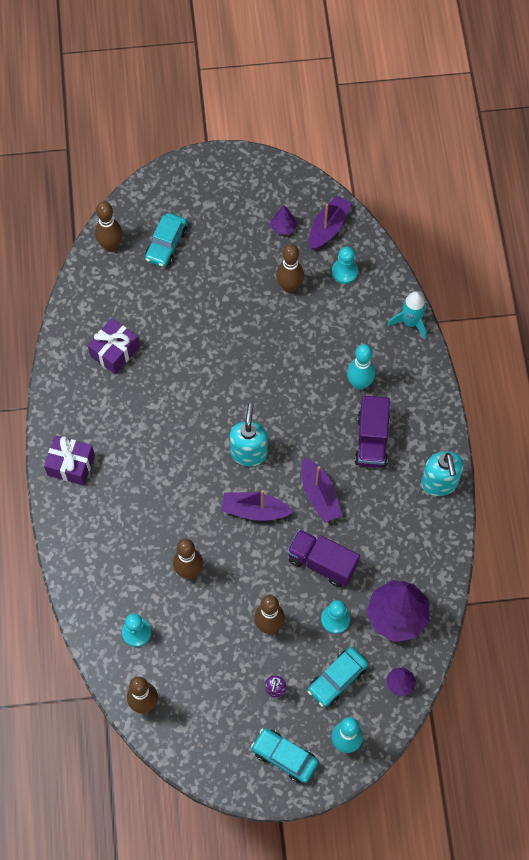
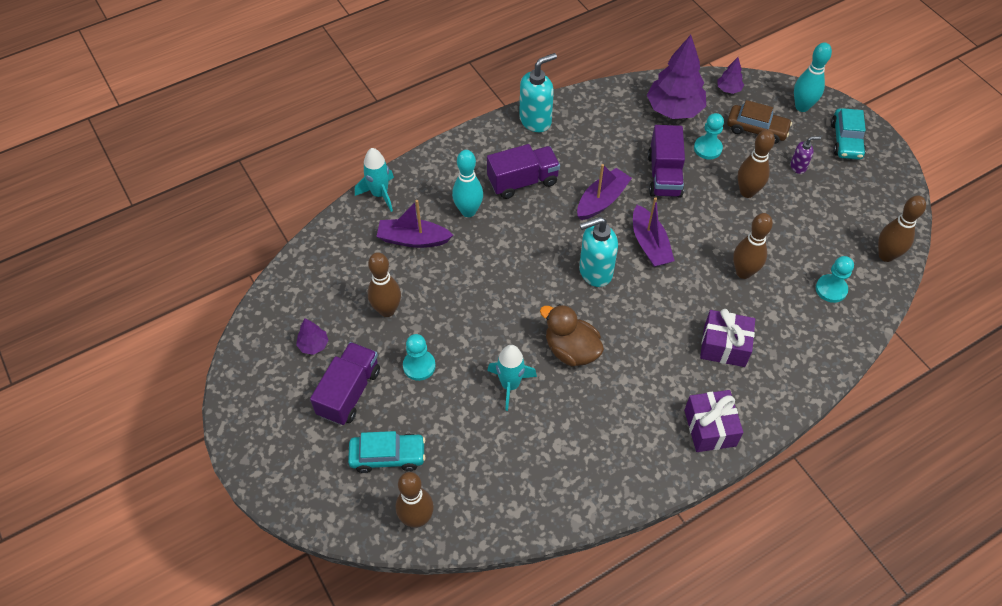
camera: 115 degrees left, 10 degrees down
(114, 352) = (553, 447): purple gift -> purple gift (724, 346)
(179, 345) = (510, 385): none -> turquoise rocket
(186, 400) = (571, 350): none -> brown duck
(230, 237) = (349, 392): none -> purple truck
(328, 228) = (296, 302): purple boat -> purple boat (413, 239)
(337, 679) = (756, 129): turquoise car -> brown car
(344, 272) = (346, 268): turquoise pawn -> turquoise pawn (419, 366)

